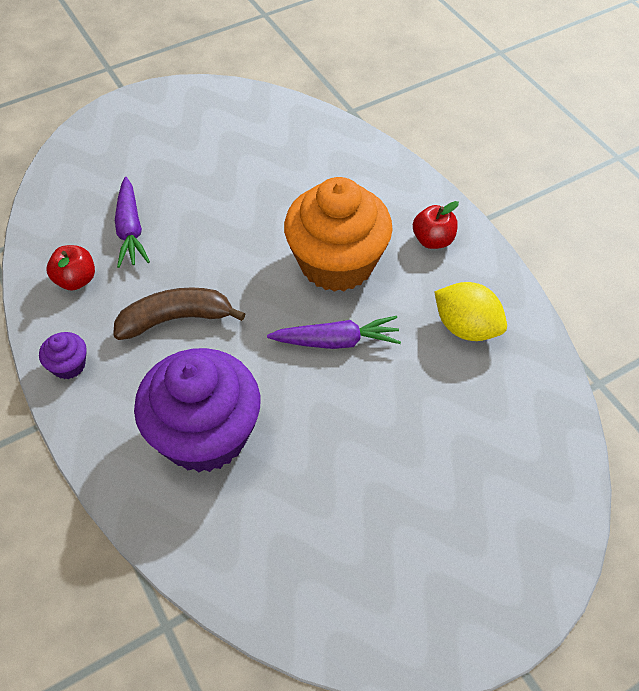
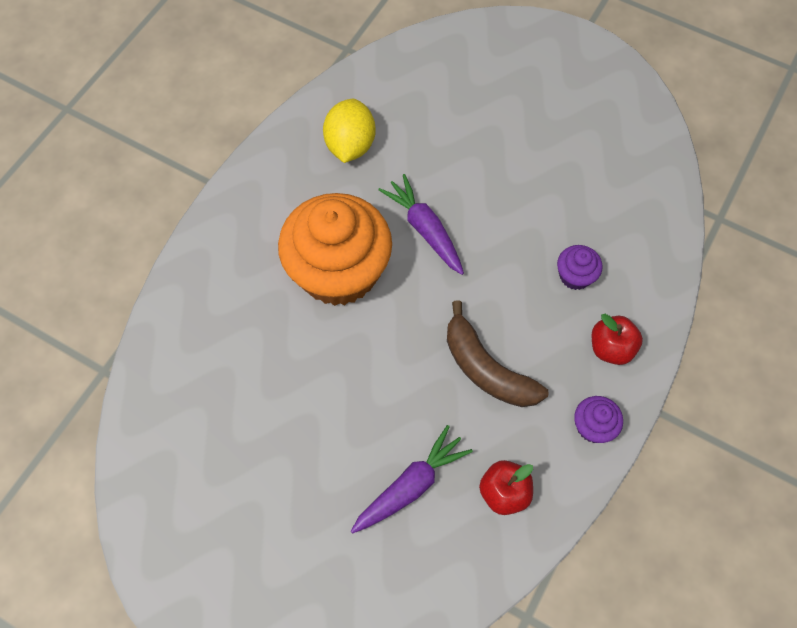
camera: 120 degrees left, 10 degrees up
(205, 434) = (575, 276): purple cupcake -> purple cupcake, size x0.41
(433, 240) = (264, 208): red apple -> red apple (611, 348)

